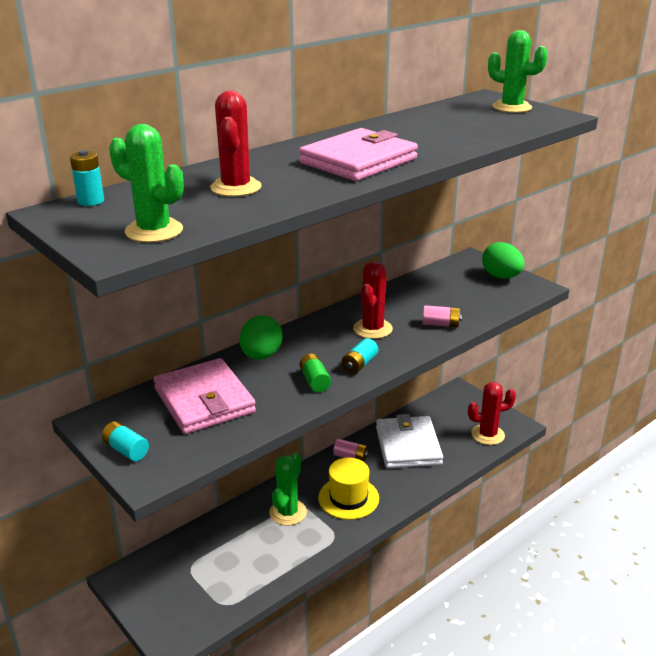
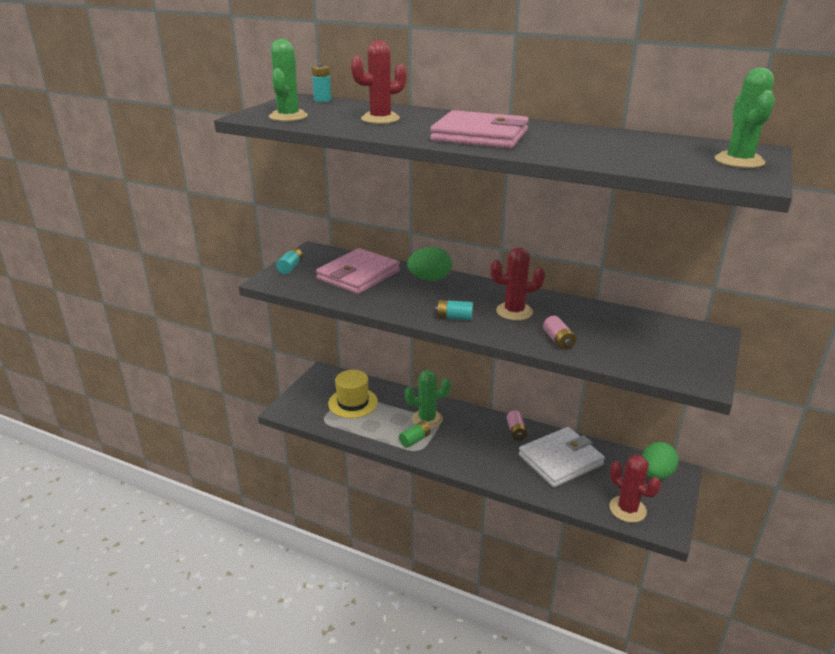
camera: 65 degrees right, 0 degrees up
(315, 381) = (415, 306): green battery -> green battery (415, 440)
(348, 498) = (466, 444): yellow hat -> yellow hat (353, 403)
(501, 276) = (697, 356): green egg -> green egg (656, 474)

